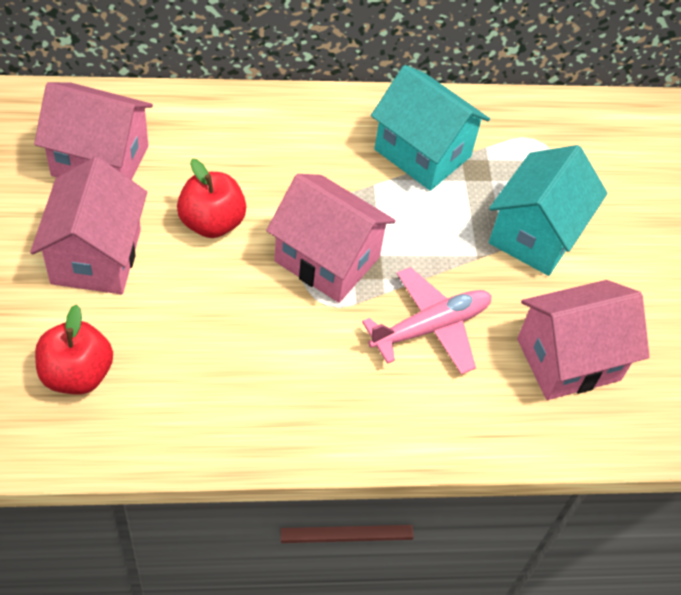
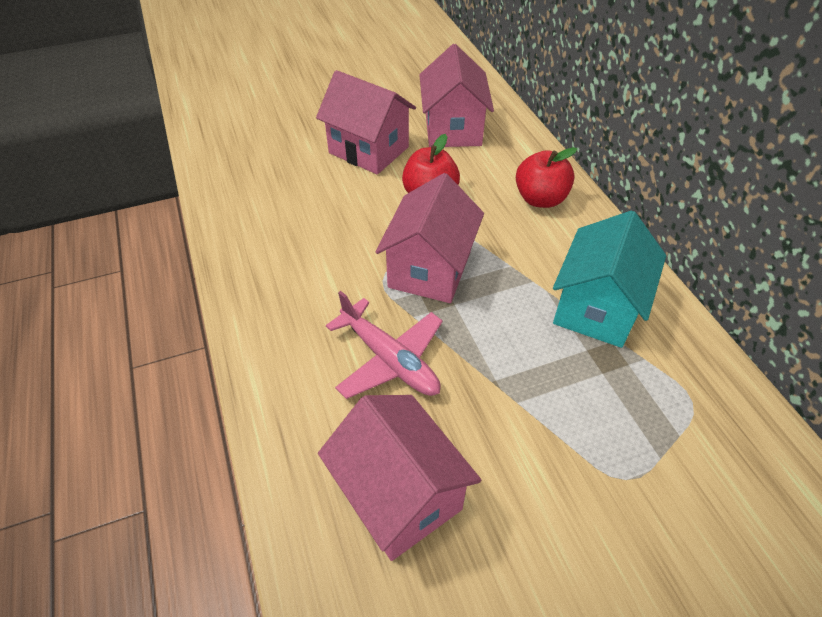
camera: 80 degrees right, 5 degrees down
(77, 374) = (268, 168): red apple -> red apple (540, 199)
(96, 256) = (368, 150): pink house -> pink house turned 45 degrees clockwise
(535, 234) = (554, 429): turquoise house -> none

